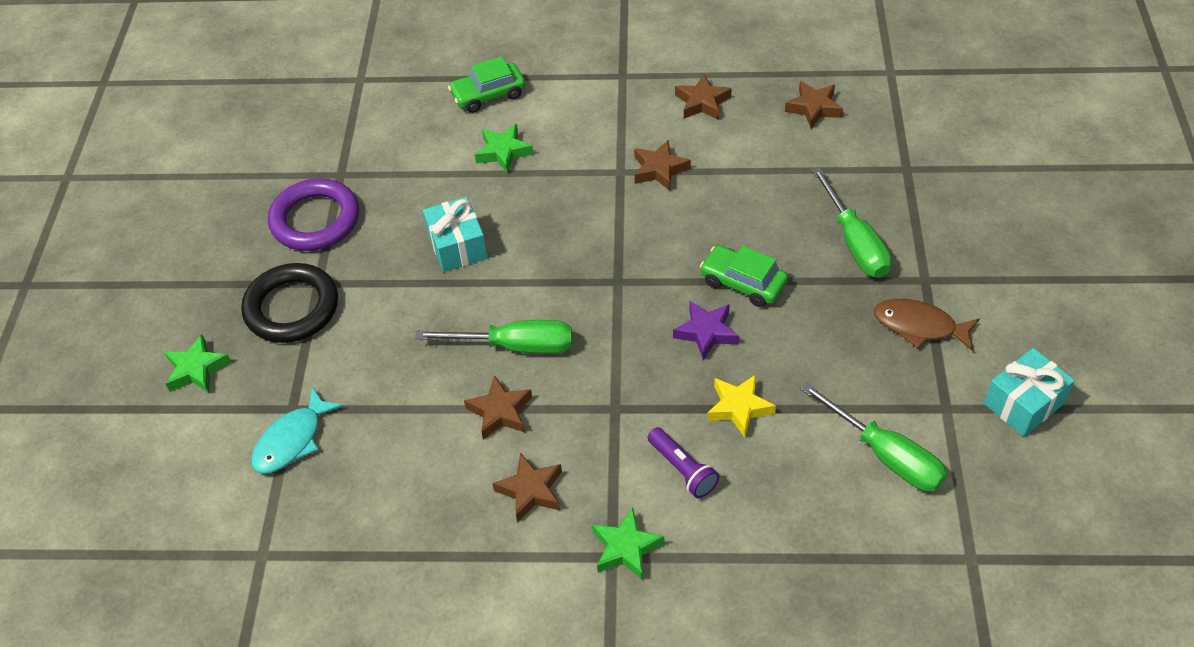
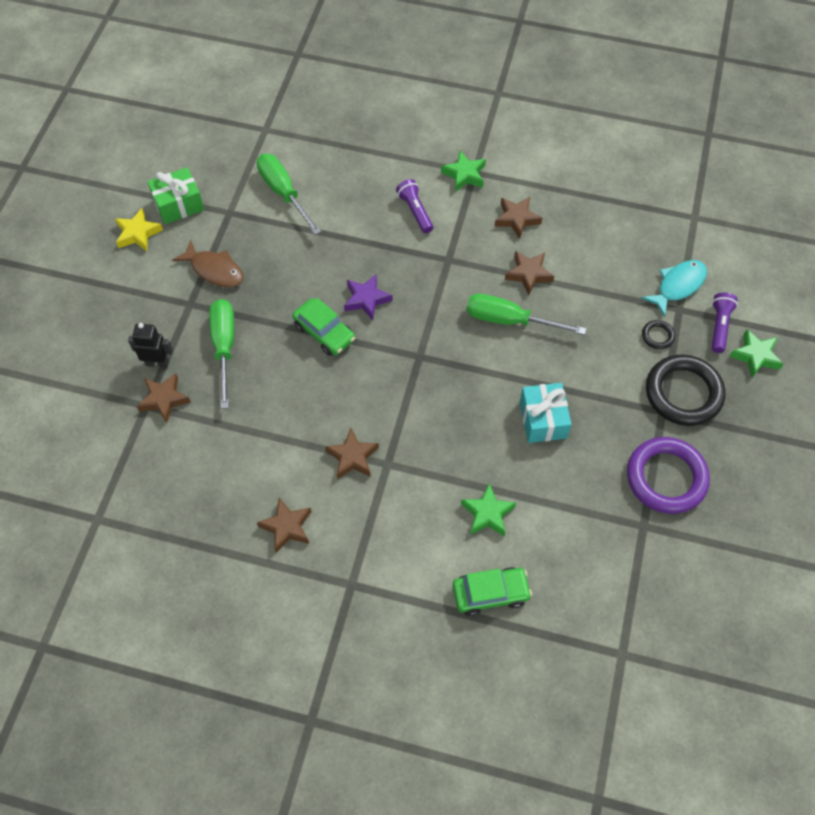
camera: 170 degrees left, 10 degrees up
(240, 397) = (719, 326): none -> purple flashlight
(322, 367) = (657, 336): none -> black ring
(739, 408) = (364, 241): yellow star -> yellow star (138, 233)
(814, 108) = (189, 493): brown star -> brown star (164, 399)
(921, 210) = (157, 363): none -> black robot
(1023, 403) = (178, 204): turquoise gift -> green gift

